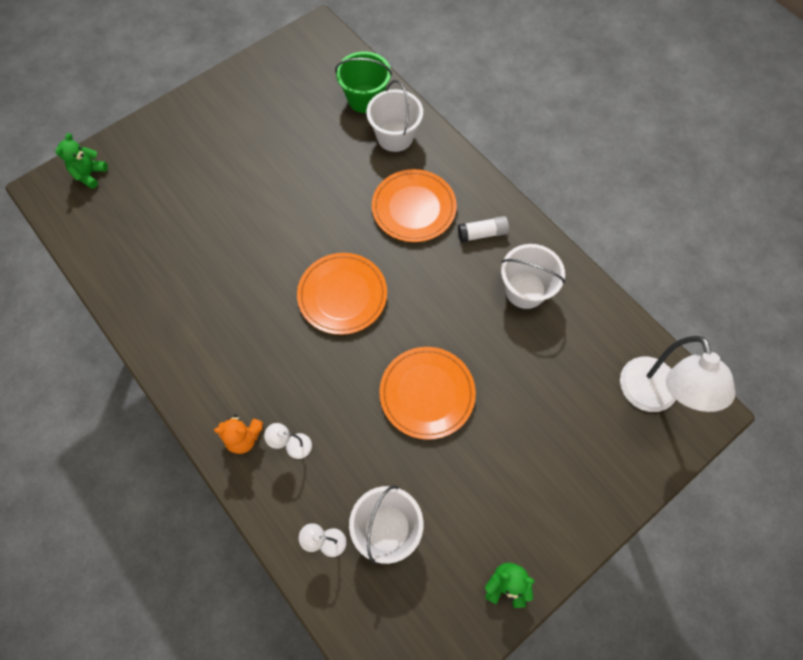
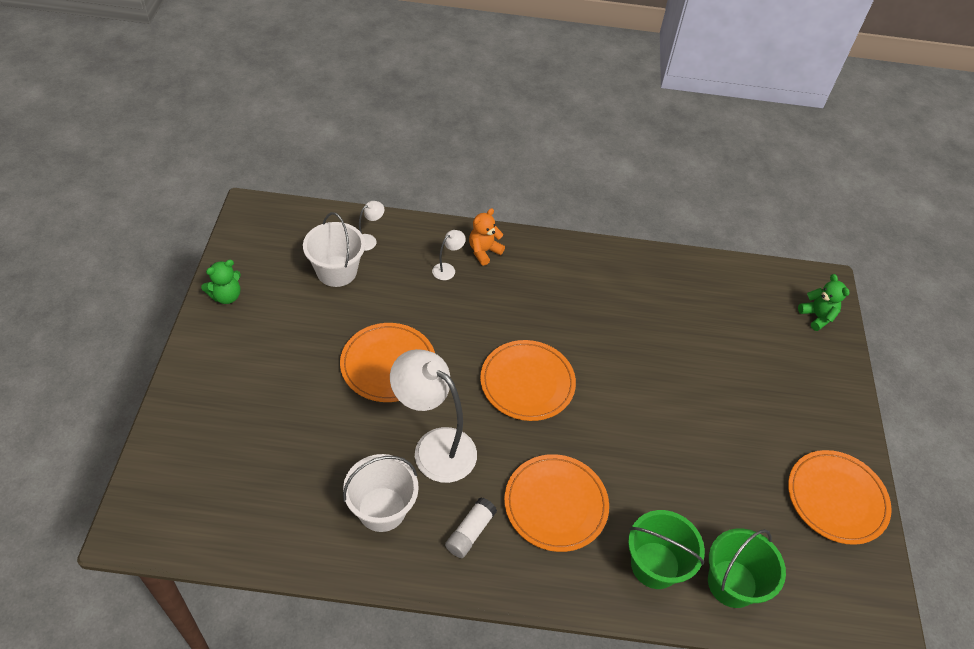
camera: 130 degrees right, 15 degrees down
(252, 86) = (836, 498): none -> orange plate
(395, 137) = (655, 565): white bucket -> green bucket
(652, 397) = (192, 502): white lamp -> white lamp (434, 447)

